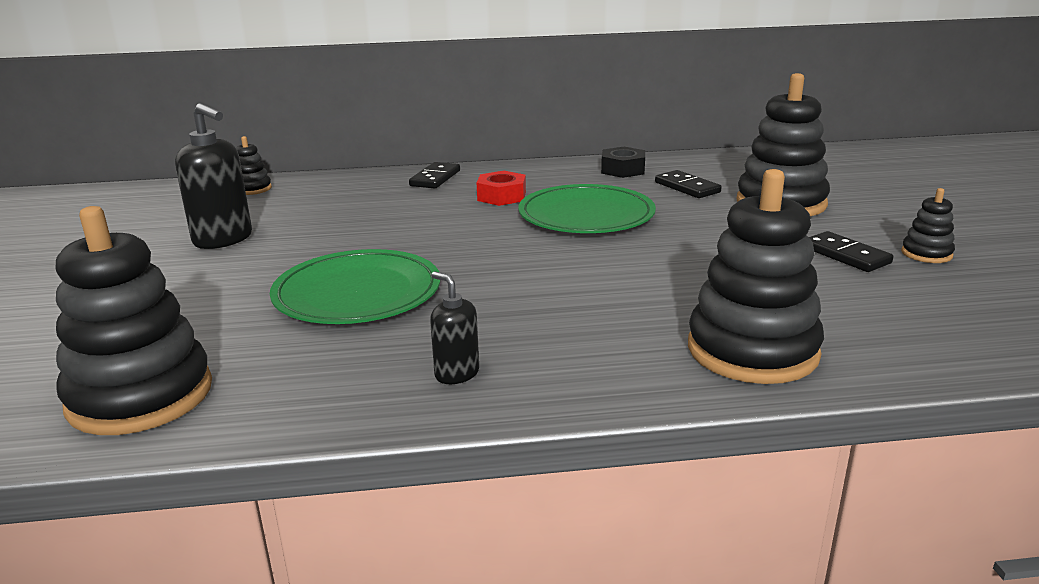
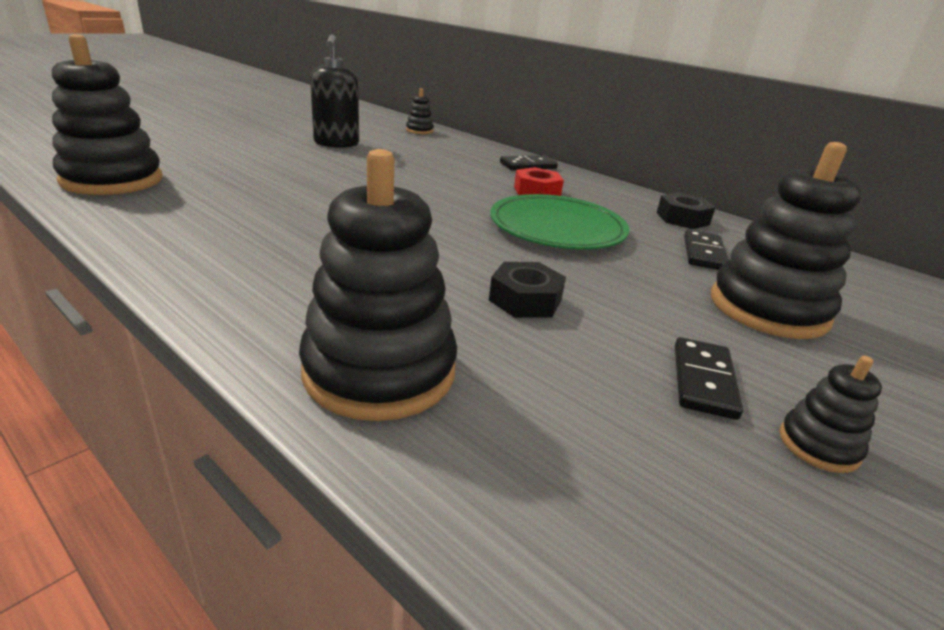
camera: 45 degrees right, 5 degrees up
(357, 293) = (304, 193): green plate -> none
(456, 373) = (210, 252): black soap dispenser -> none
(696, 269) = (525, 300): none -> black nut

